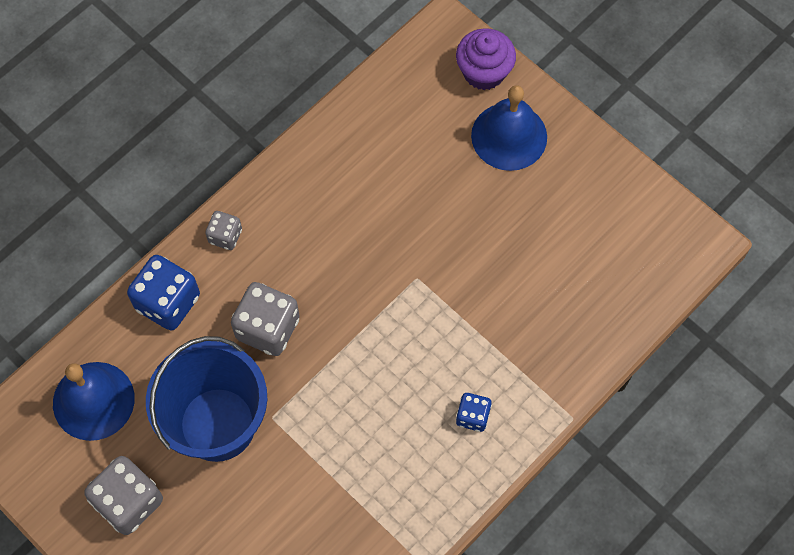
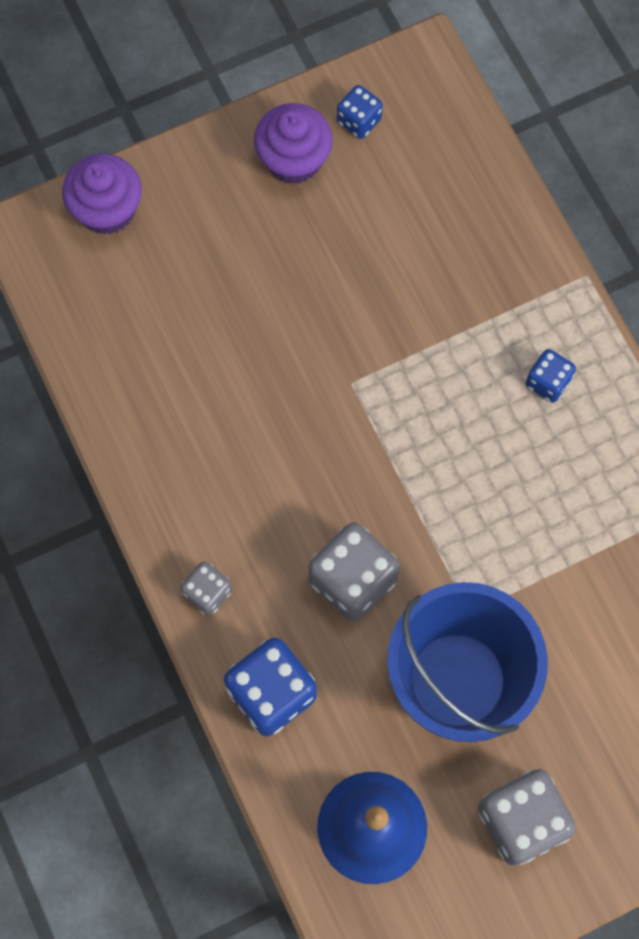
camera: 70 degrees left, 5 degrees up
(509, 136) = (206, 213): blue bell -> none
(577, 179) = (293, 160): none -> purple cupcake
(629, 213) = (359, 121): none -> blue dice

